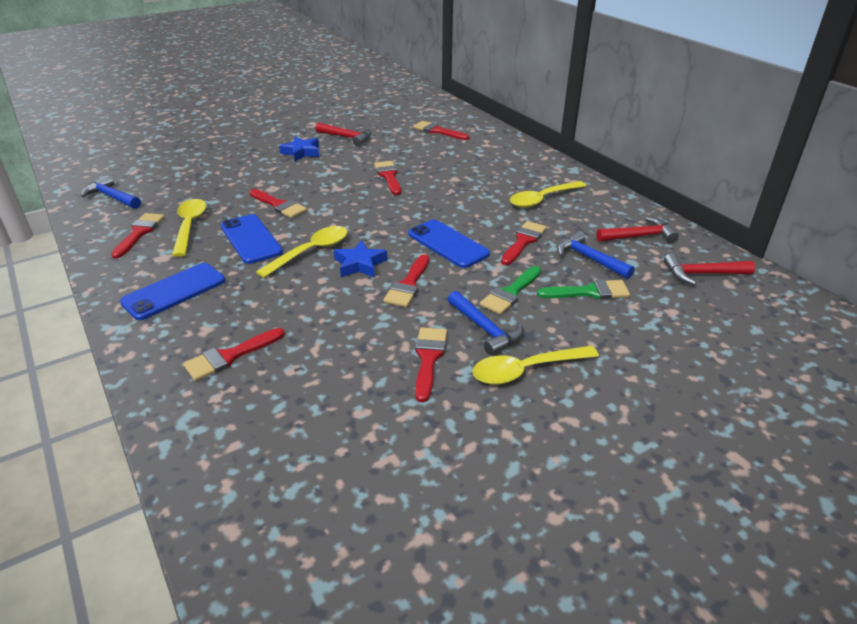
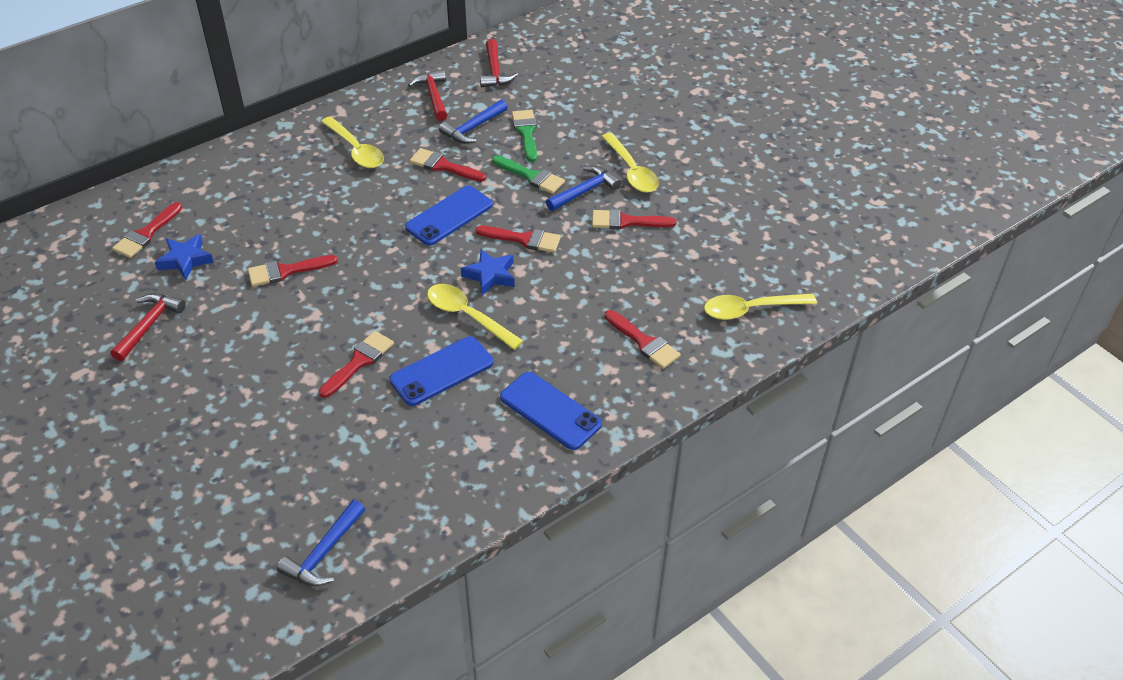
camera: 95 degrees left, 10 degrees up
(139, 233) = (427, 484): red brush -> none
(189, 226) = (411, 437): yellow spoon -> yellow spoon (751, 309)
(301, 152) = (196, 367): blue star -> blue star (185, 260)

